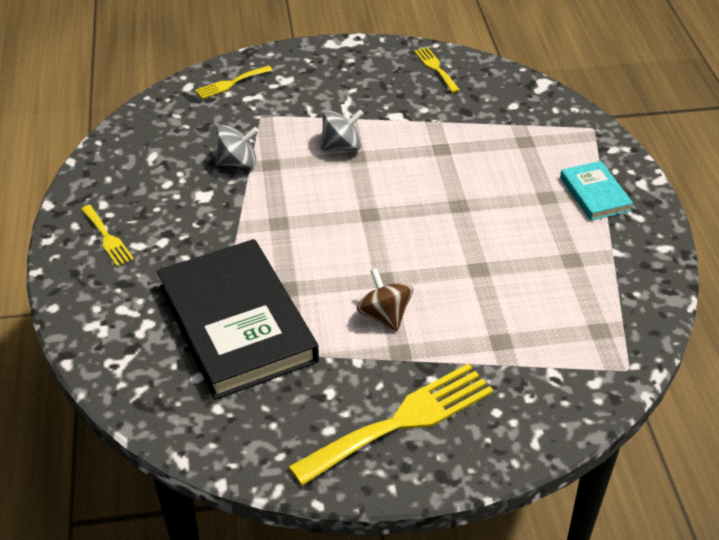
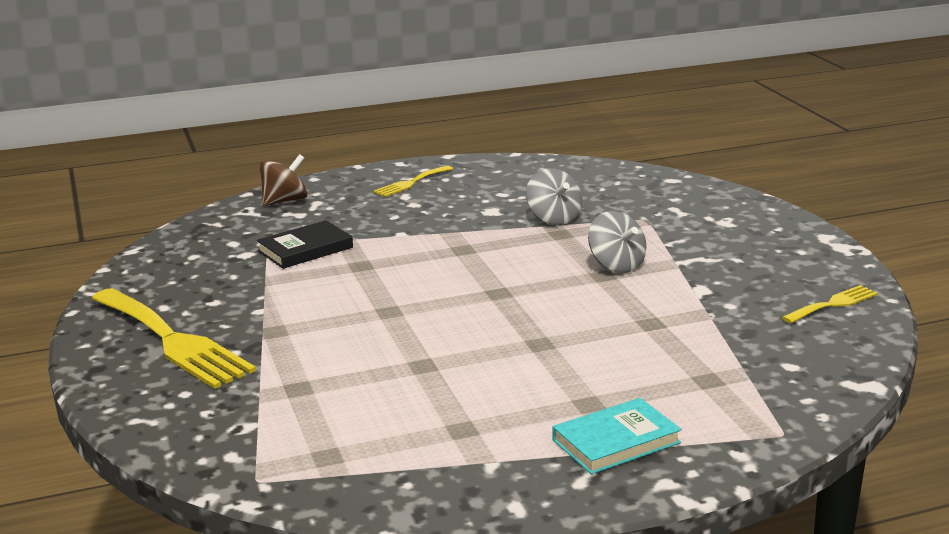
camera: 80 degrees right, 20 degrees down
(231, 83) = (694, 197): yellow fork -> none
(237, 323) = (305, 249): black book -> black book, size x0.47
(384, 315) = (329, 317): brown spinning top -> brown spinning top (285, 201)

